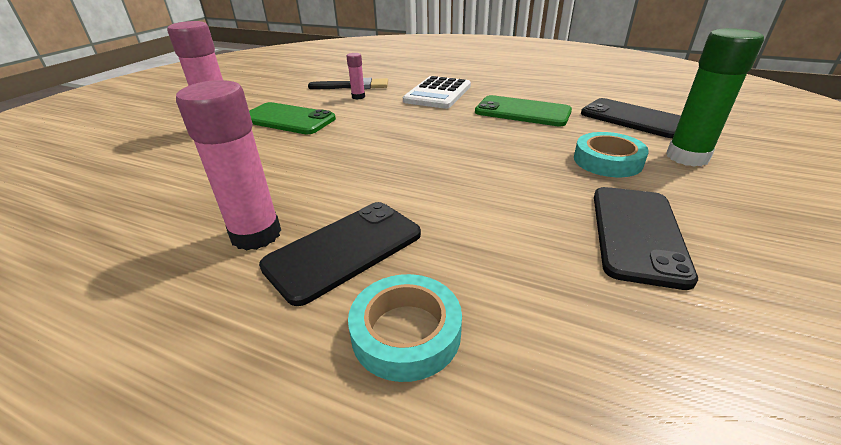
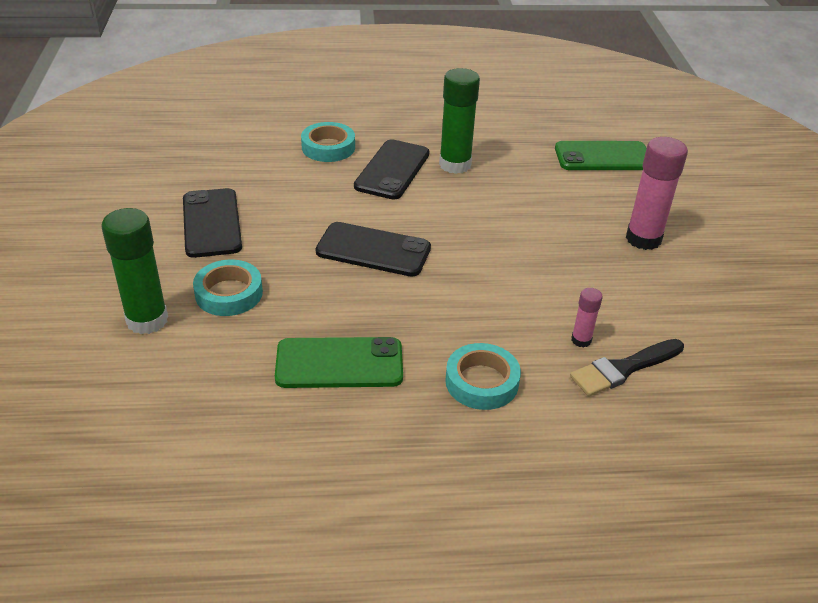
camera: 150 degrees right, 5 degrees up
(256, 235) = (455, 165): pink glue stick -> green glue stick
(288, 119) = (599, 270): green phone -> green phone (603, 157)
(438, 94) = (481, 382): white calculator -> turquoise tape
(633, 118) = (191, 387): black phone -> black phone (373, 250)

